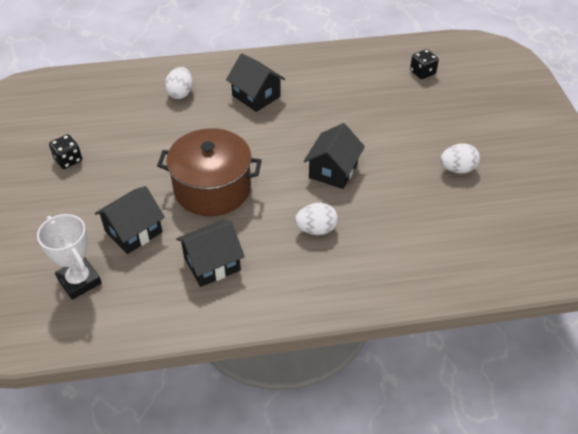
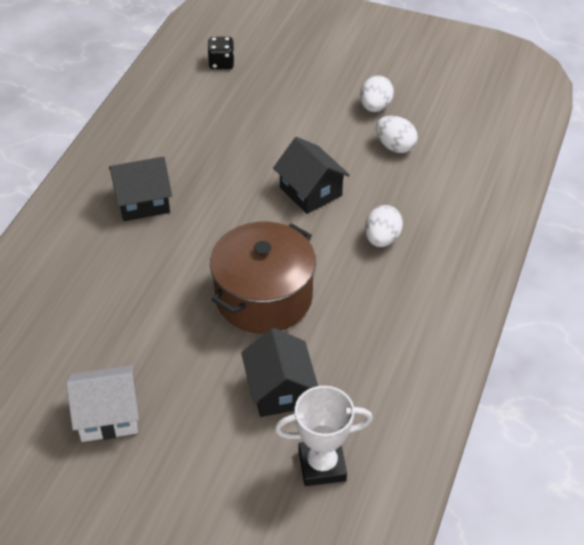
camera: 60 degrees left, 0 degrees up
(68, 160) = (108, 416): black dice -> white house
(180, 93) = (77, 265): white egg -> white egg (395, 146)
(212, 264) = (373, 338): black house -> none

